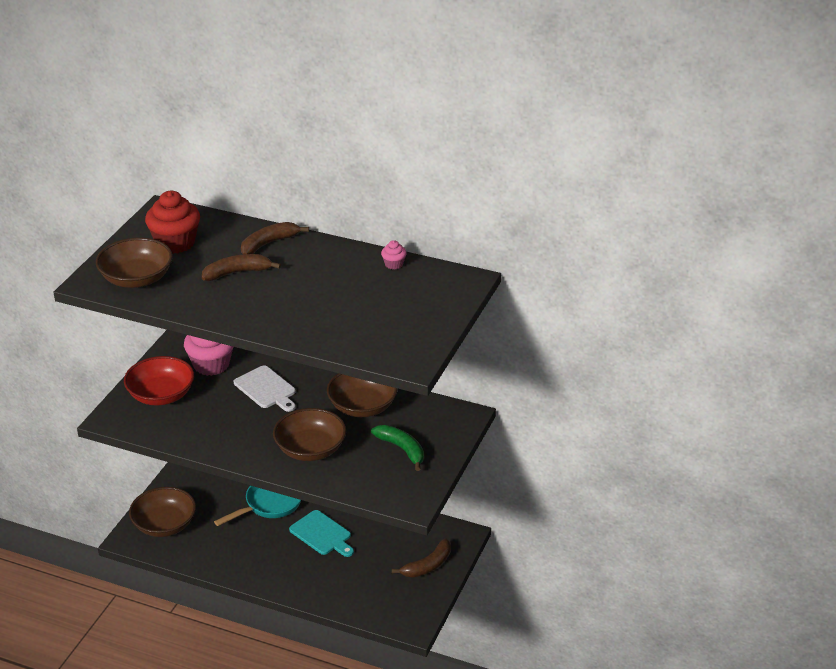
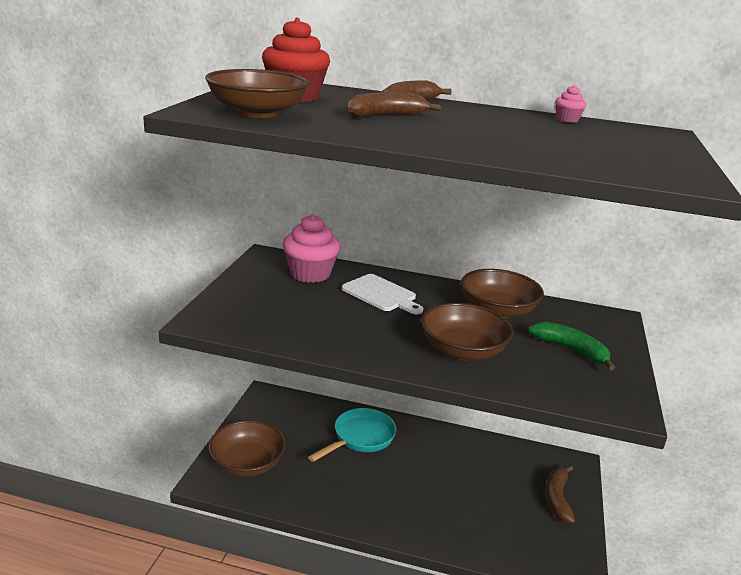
camera: 10 degrees left, 10 degrees down
(161, 395) = (260, 299): red bowl -> none
(322, 534) = (428, 468): turquoise cutting board -> none
(427, 566) = (557, 498): brown banana -> brown banana turned 150 degrees clockwise

